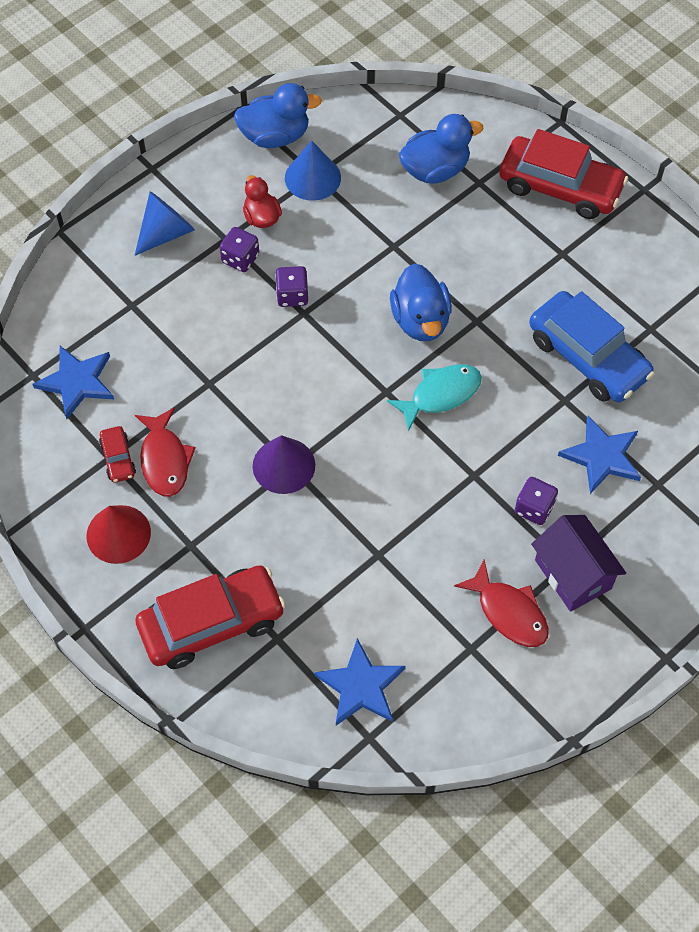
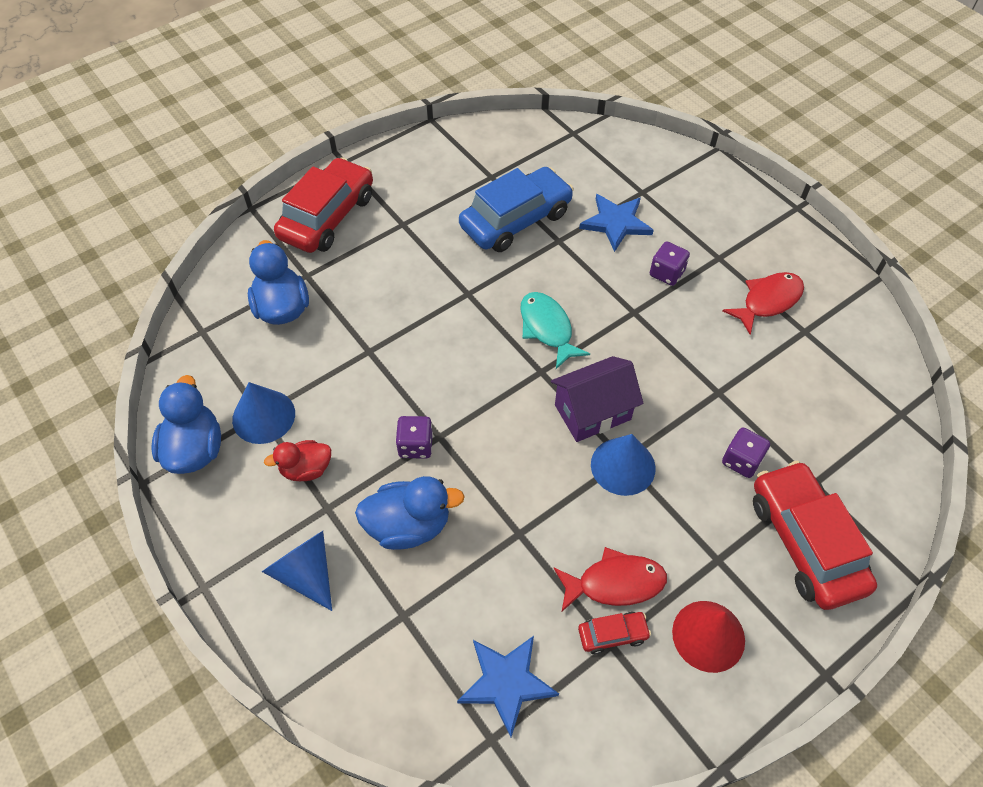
camera: 85 degrees left, 5 degrees down
(240, 258) = (358, 494): purple dice -> purple dice (741, 461)
(283, 465) = (623, 466): purple cone -> blue cone
(361, 686) = (853, 416): blue star -> none
(420, 320) = (462, 336): blue duck -> blue duck (408, 525)
(573, 574) = (728, 255): purple house -> purple house (592, 412)

